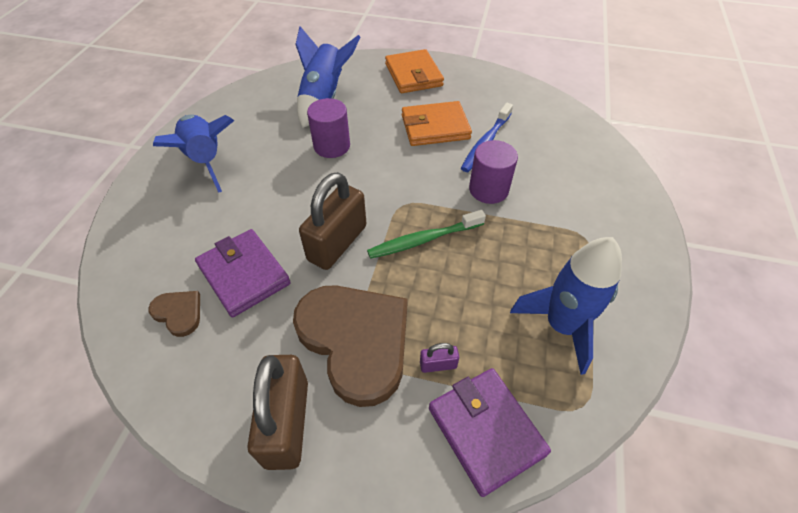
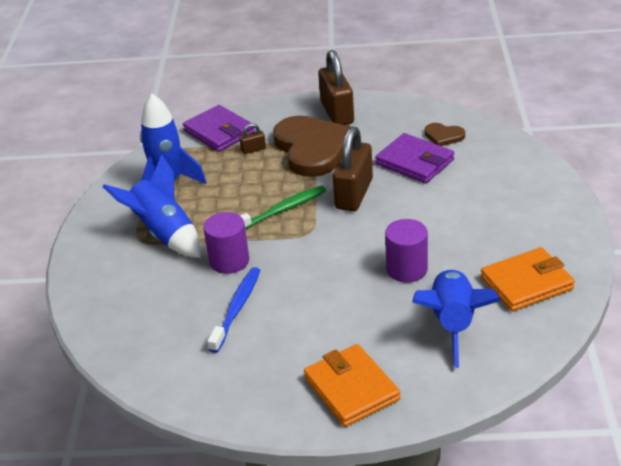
camera: 170 degrees right, 15 degrees down
(205, 160) = (526, 229): blue rocket -> blue rocket (164, 234)
(356, 340) = (312, 148): brown heart -> brown heart turned 150 degrees counterclockwise
(435, 127) = (299, 315): orange wallet -> orange wallet (526, 283)
(438, 365) = (253, 149): purple padlock -> brown padlock

